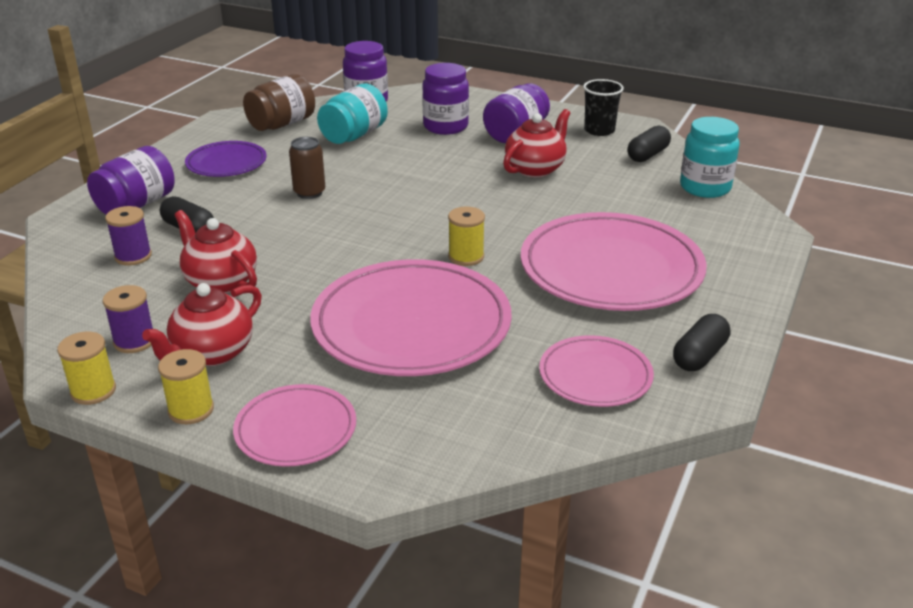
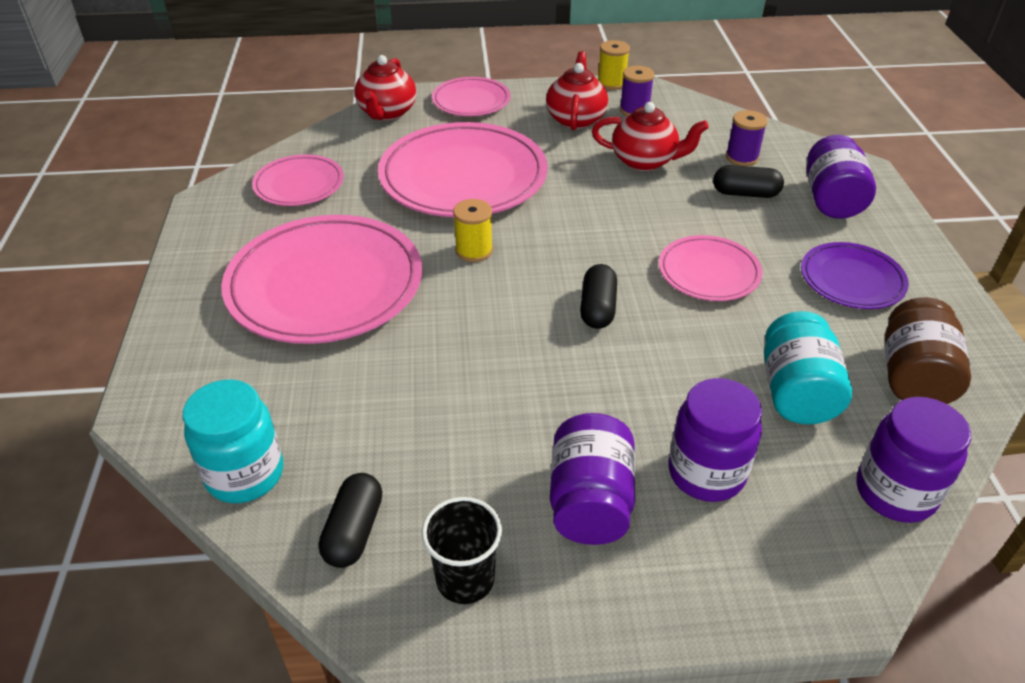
camera: 150 degrees right, 10 degrees up
(191, 410) = (543, 92): yellow spool -> none
(309, 192) = (708, 272): brown can -> pink plate
(535, 169) = (499, 419): red teapot -> red teapot (387, 113)
(699, 356) = (219, 224): black capsule -> black capsule (597, 308)

